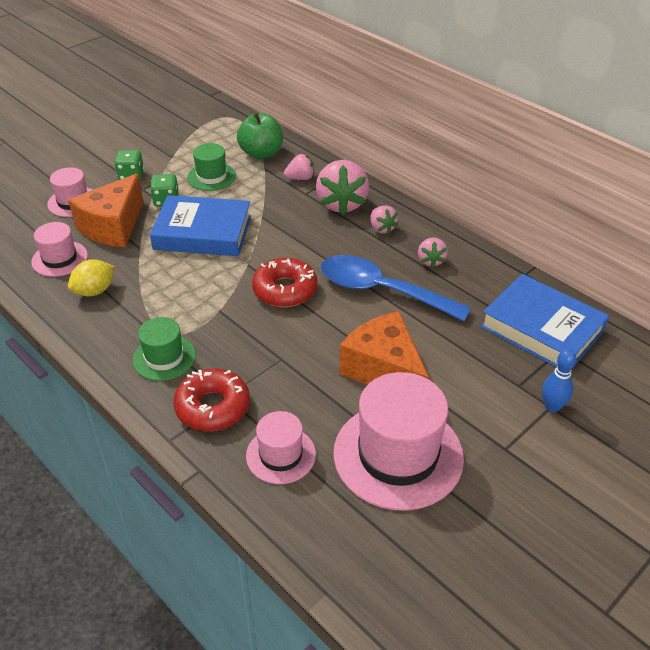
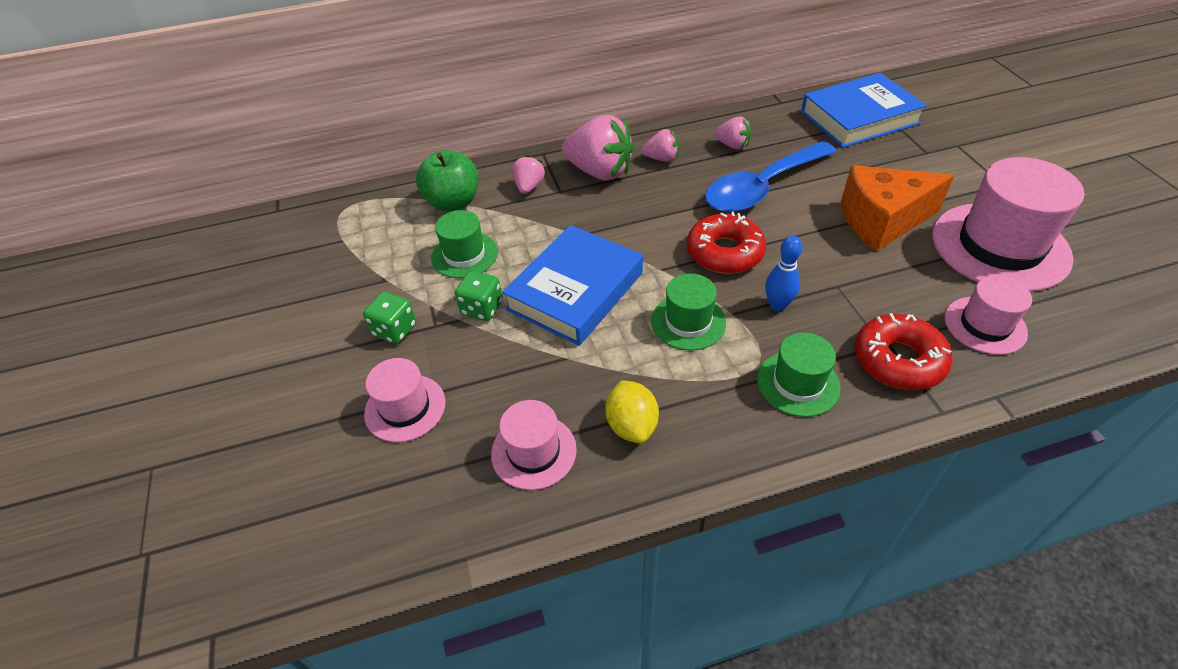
camera: 60 degrees left, 5 degrees up
(113, 226) = (500, 375): orange cheese -> none
(199, 291) = (688, 322): none -> green hat
(552, 406) = (958, 144): blue bowling pin -> blue bowling pin (777, 305)

